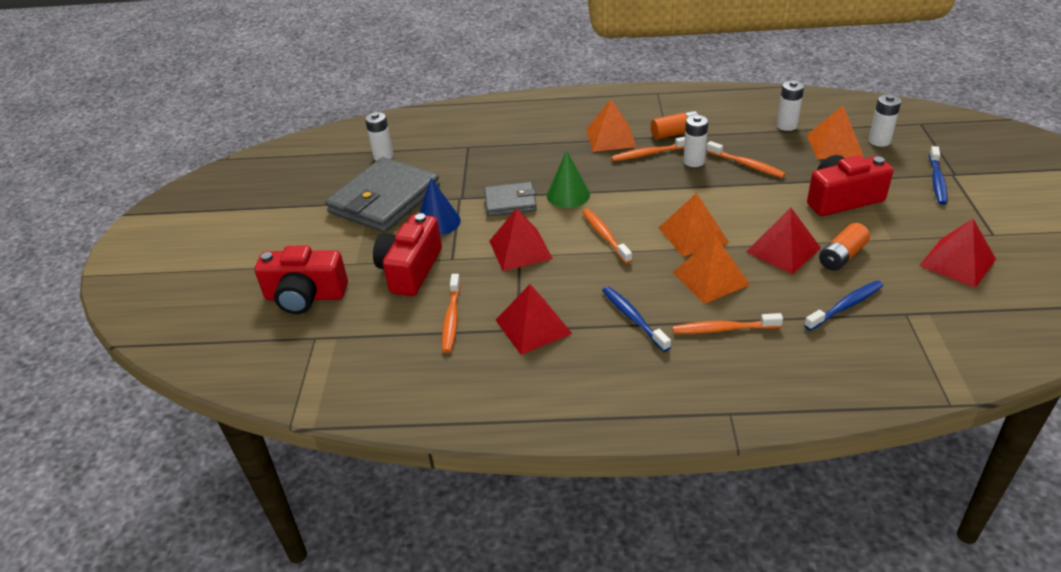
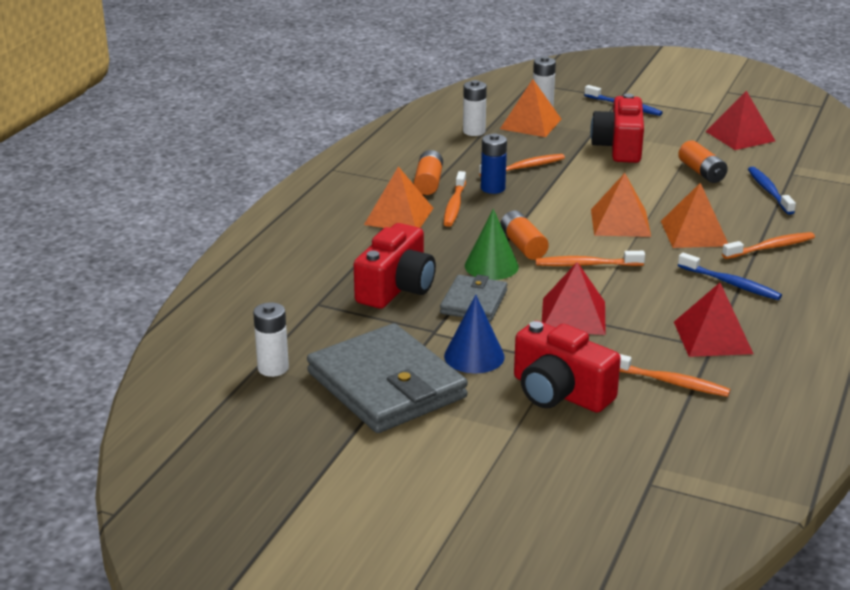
camera: 70 degrees left, 10 degrees down
(305, 296) = (559, 479): red camera -> red camera (396, 288)
(611, 199) = (523, 246): none -> orange battery
(633, 318) = (731, 283): blue toothbrush -> blue toothbrush turned 135 degrees counterclockwise
(694, 161) = (493, 188): white battery -> blue battery
(723, 329) = (770, 247): orange toothbrush -> orange toothbrush turned 135 degrees counterclockwise
(783, 250) = (675, 192): red pyramid -> none

